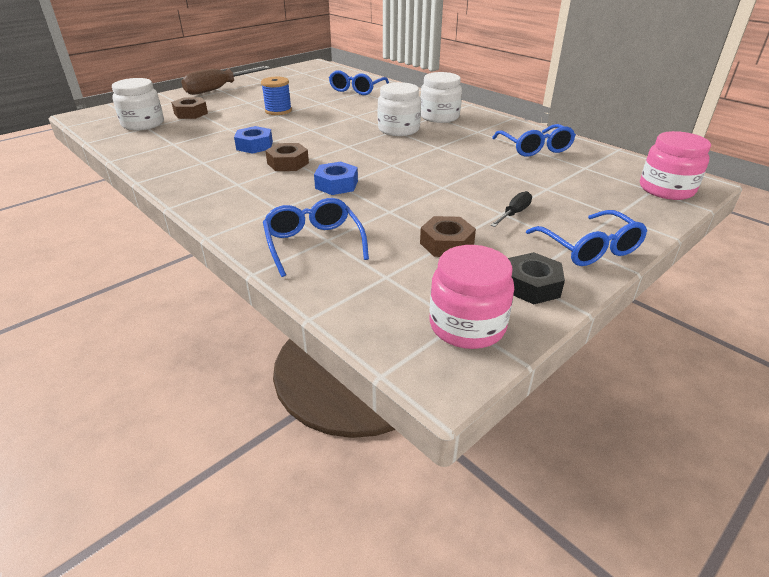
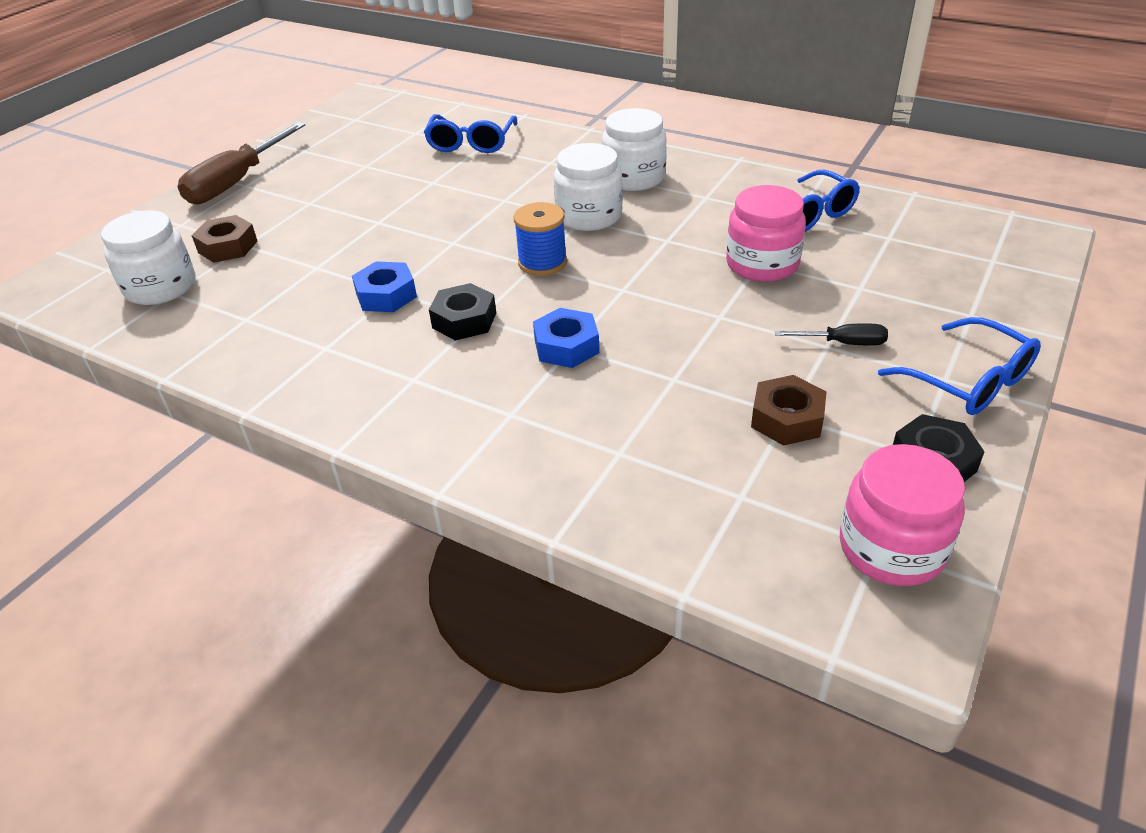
camera: 15 degrees left, 5 degrees up
(278, 111) = (373, 213): blue spool -> blue spool (542, 263)
(288, 163) = (464, 320): brown nut -> black nut
(313, 243) = (605, 464): blue glasses -> none
(514, 213) = (843, 343): black screwdriver -> black screwdriver turned 75 degrees clockwise
(666, 189) = (1009, 255): pink jar -> pink jar (762, 264)

